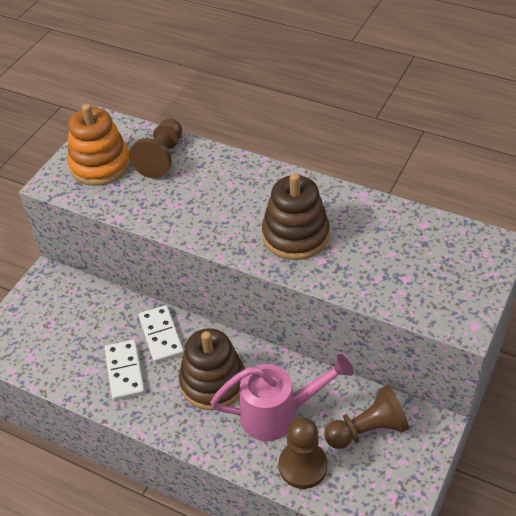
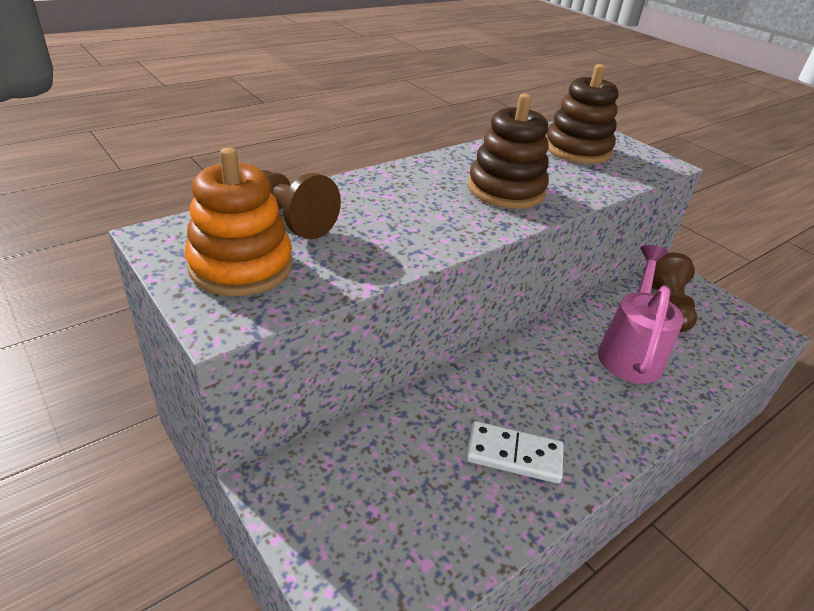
camera: 70 degrees left, 10 degrees down
(161, 335) = (473, 399): white domino -> none
(213, 382) = (568, 382): brown stacking toy -> brown stacking toy (577, 149)
(303, 466) = (700, 360): brown pawn -> none

